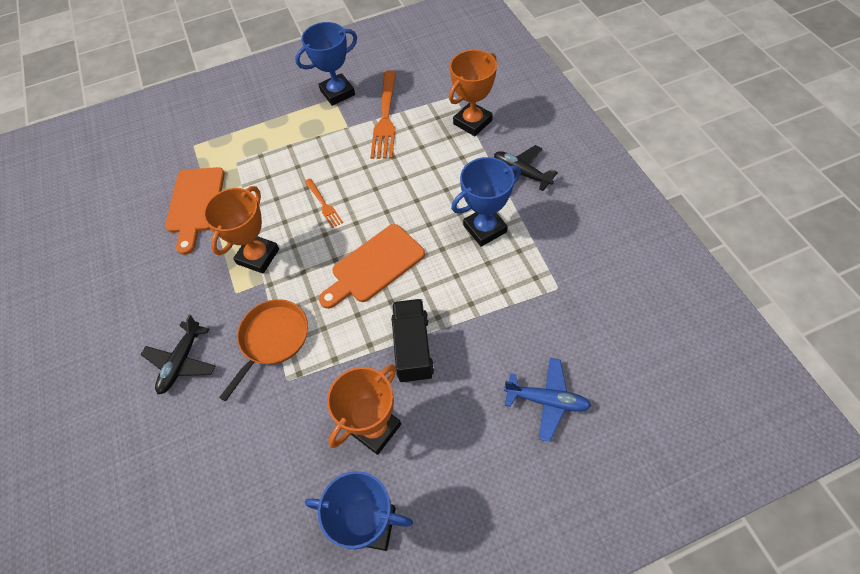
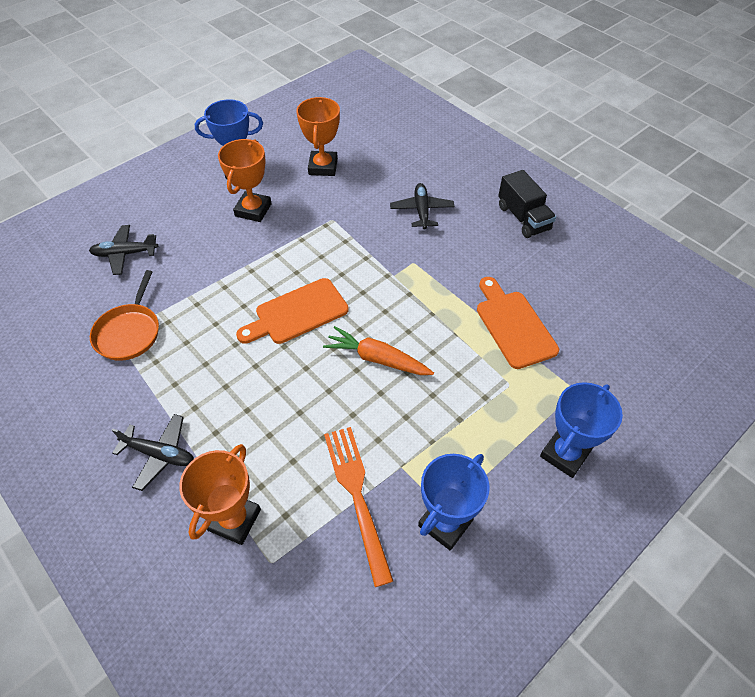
camera: 155 degrees right, 5 degrees down
(258, 256) = (413, 294): orange trophy -> orange trophy (323, 167)
(272, 339) = (359, 240): orange pan -> orange pan (129, 332)
(323, 204) = (377, 359): orange fork -> orange carrot
(374, 266) = (297, 313): orange cutting board -> orange cutting board turned 150 degrees counterclockwise
(413, 348) = (240, 261): black truck -> black truck (523, 218)
(485, 228) = (194, 376): blue trophy -> blue trophy (565, 454)
(547, 400) = (125, 254): blue plane -> black plane

